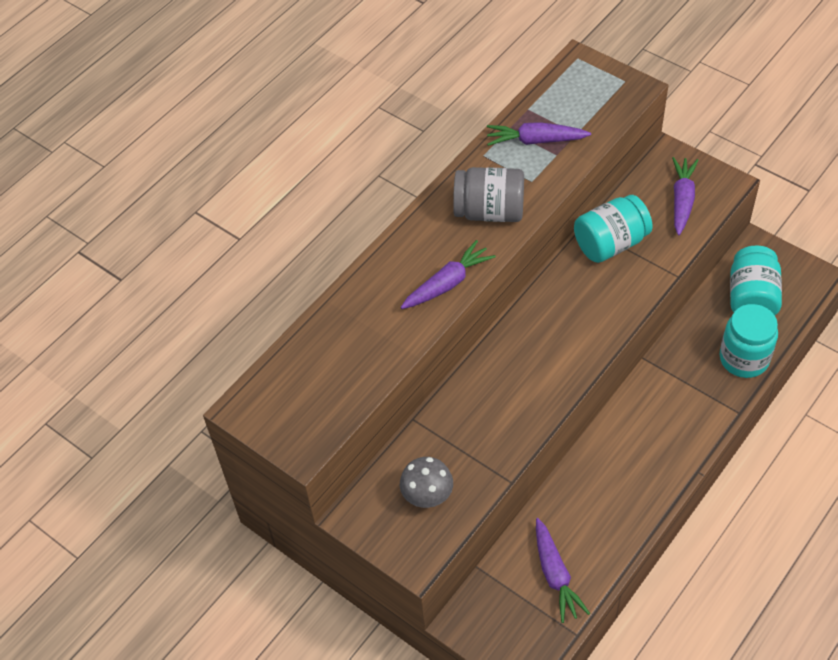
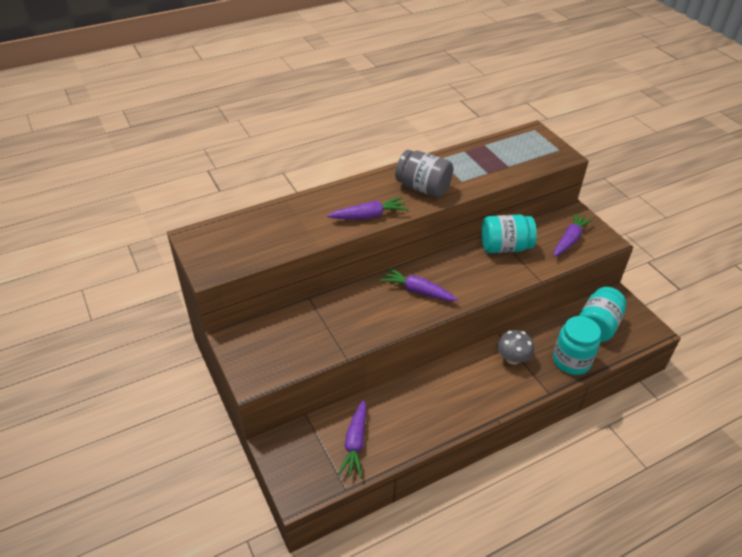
camera: 20 degrees right, 10 degrees down
(427, 495) = (287, 344): grey mushroom -> grey mushroom (512, 358)
(536, 141) = (479, 162): purple carrot -> purple carrot (418, 291)

